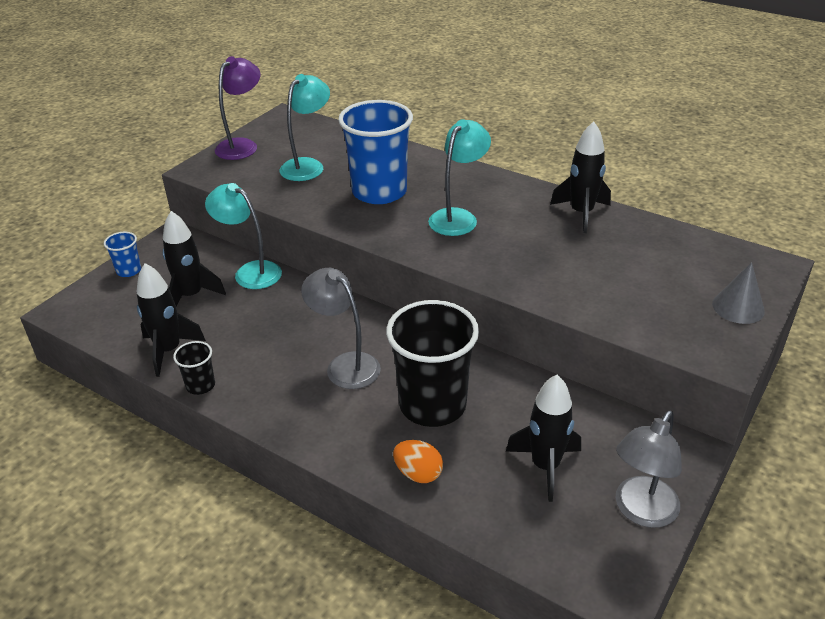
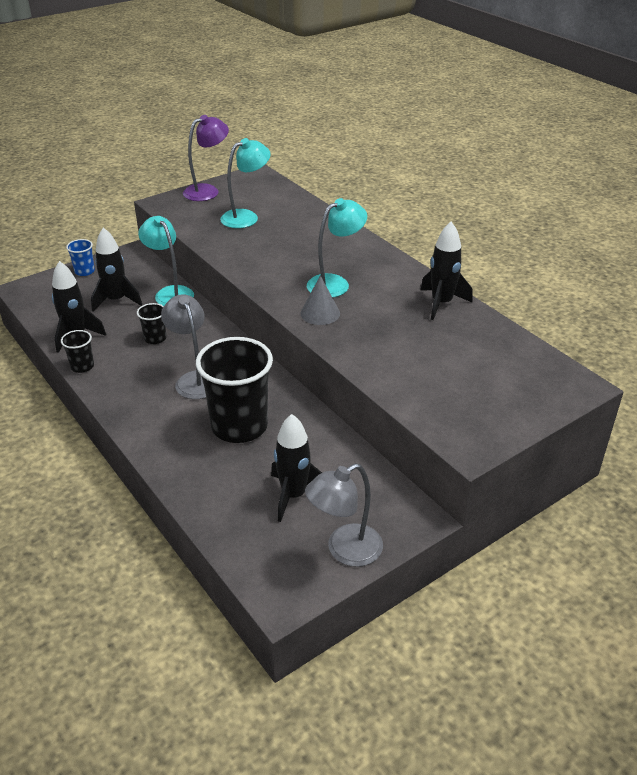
camera: 20 degrees right, 0 degrees up
(267, 329) = (155, 338): none -> black cup
(379, 192) = (287, 249): blue cup -> none
(418, 473) = (194, 472): orange egg -> none
(738, 307) = (517, 411): grey cone -> grey cone (320, 313)

